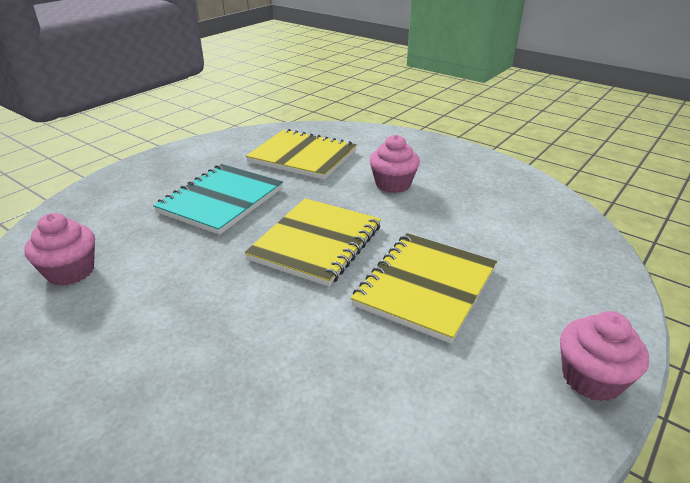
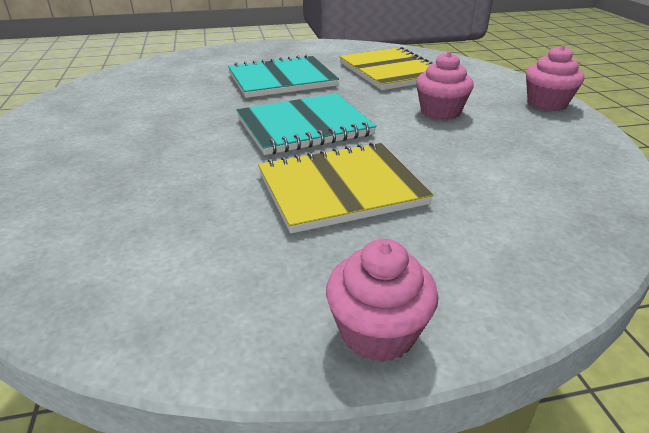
camera: 40 degrees right, 0 degrees up
(70, 271) = (135, 87): pink cupcake -> pink cupcake (546, 103)
(316, 243) = (304, 127): yellow notebook -> turquoise notebook

